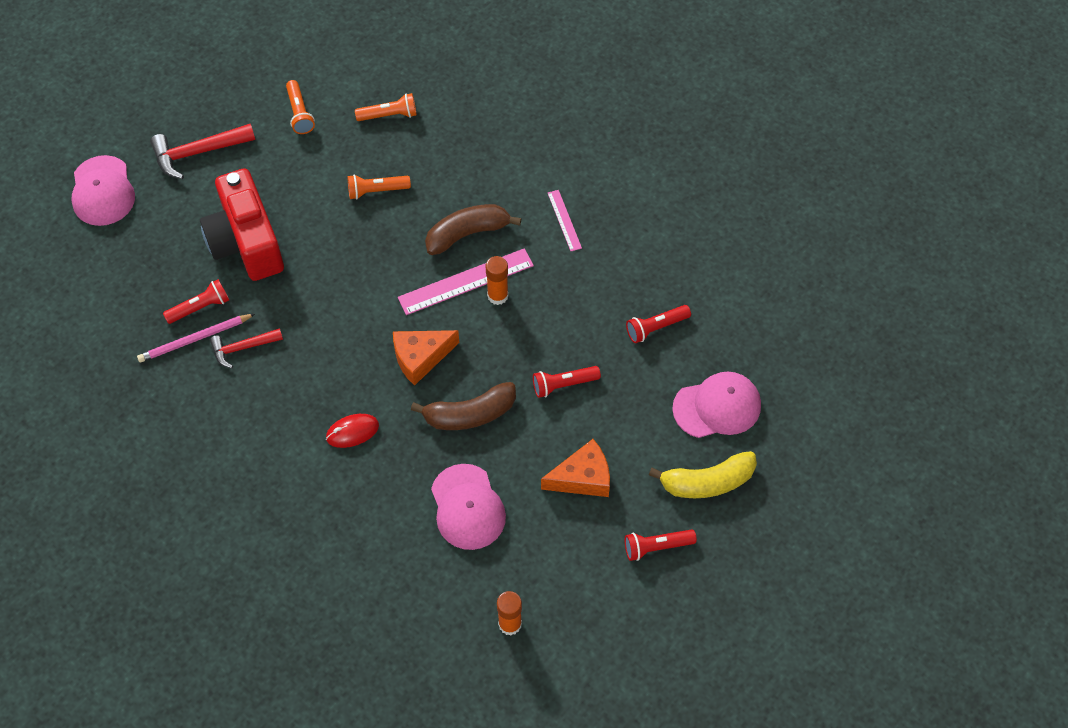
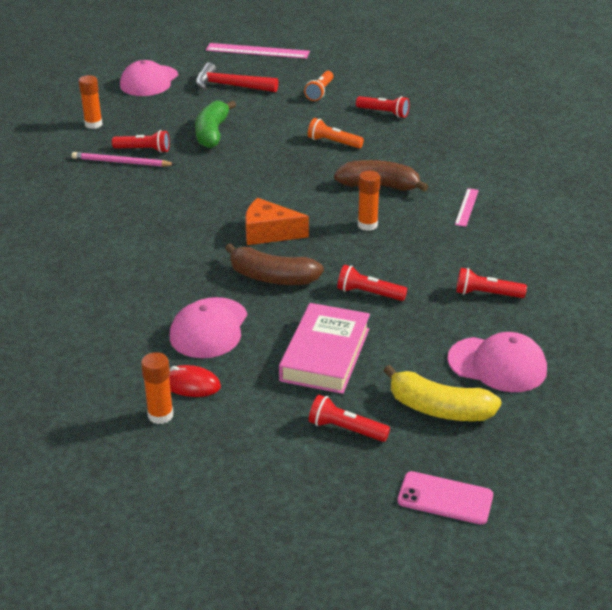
camera: 35 degrees right, 25 degrees down
(110, 297) = (93, 124): none -> orange glue stick
(242, 348) = (147, 178): red hammer -> none
(246, 242) = (212, 133): red camera -> green banana
(352, 432) = (171, 249): red mouse -> red mouse (190, 384)
(389, 115) = (383, 113): orange flashlight -> red flashlight
(466, 282) = (350, 209): pink ruler -> pink ruler (257, 51)
(582, 478) = (325, 354): orange cheese -> pink book
(770, 567) = (445, 498): none -> pink phone

